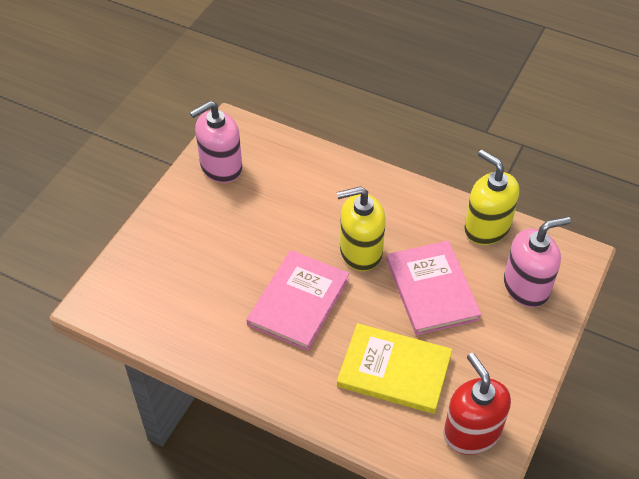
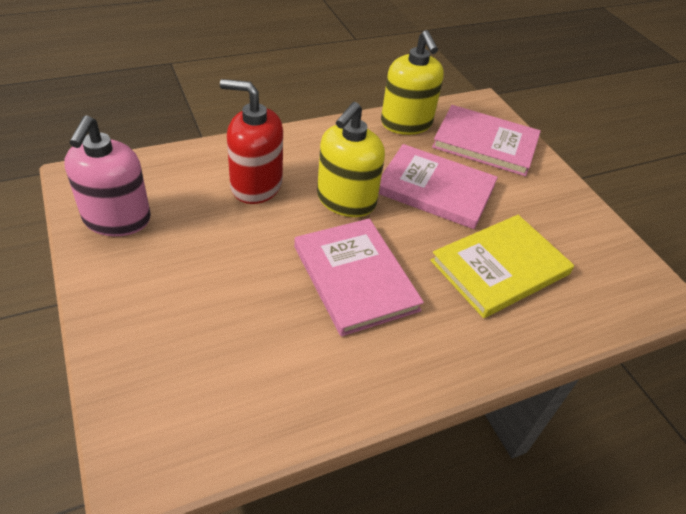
camera: 55 degrees left, 5 degrees down
(471, 432) = (606, 265): red soap dispenser -> red soap dispenser (256, 185)
(486, 228) = (406, 123): yellow soap dispenser -> yellow soap dispenser turned 105 degrees counterclockwise
(526, 286) = (485, 143): pink soap dispenser -> pink book

